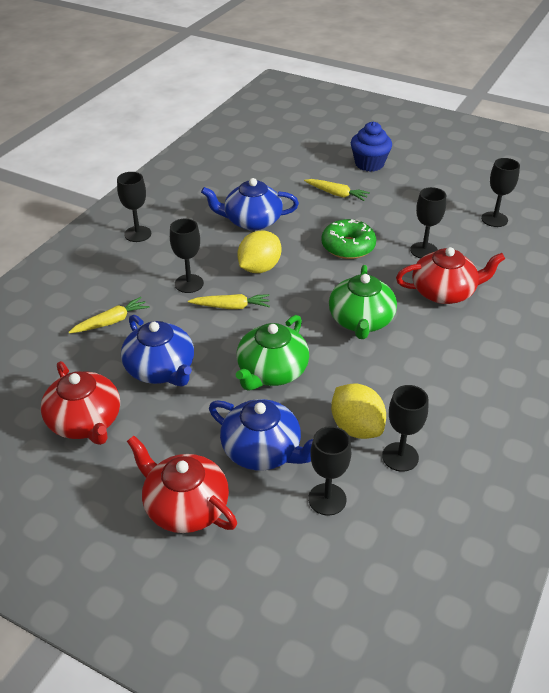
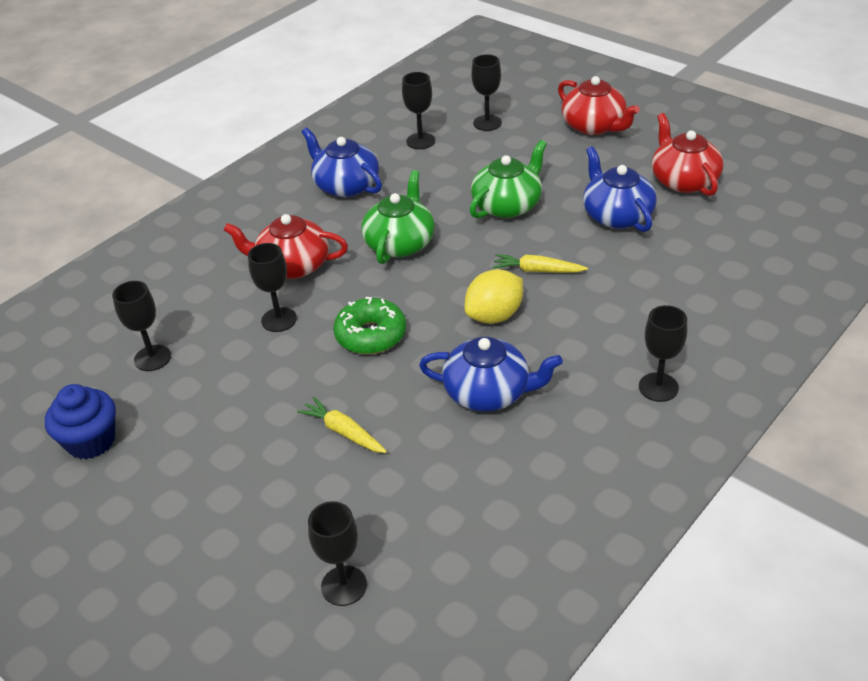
camera: 165 degrees left, 0 degrees up
(111, 321) = (675, 266): yellow carrot -> none
(189, 283) = (585, 303): black goblet -> black goblet (344, 585)
(262, 450) = (529, 152): blue teapot -> blue teapot (346, 185)
(356, 427) = (446, 160): yellow lemon -> none
(369, 164) = (255, 498): blue cupcake -> blue cupcake (91, 441)

